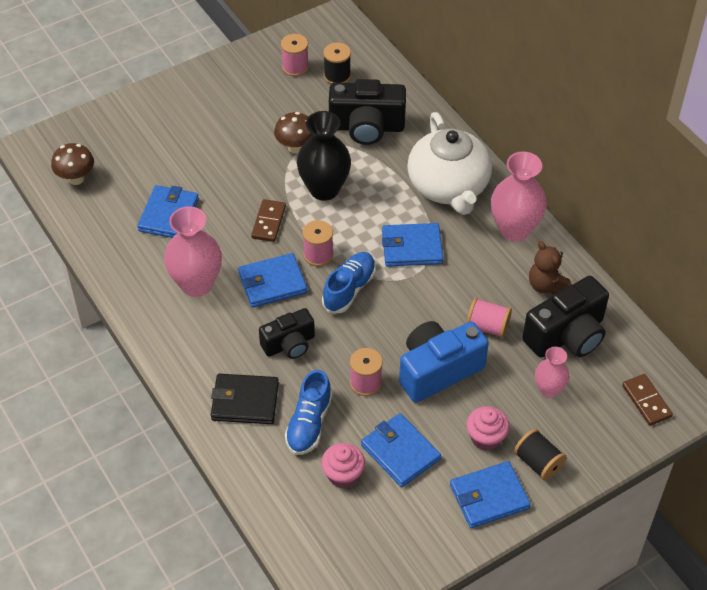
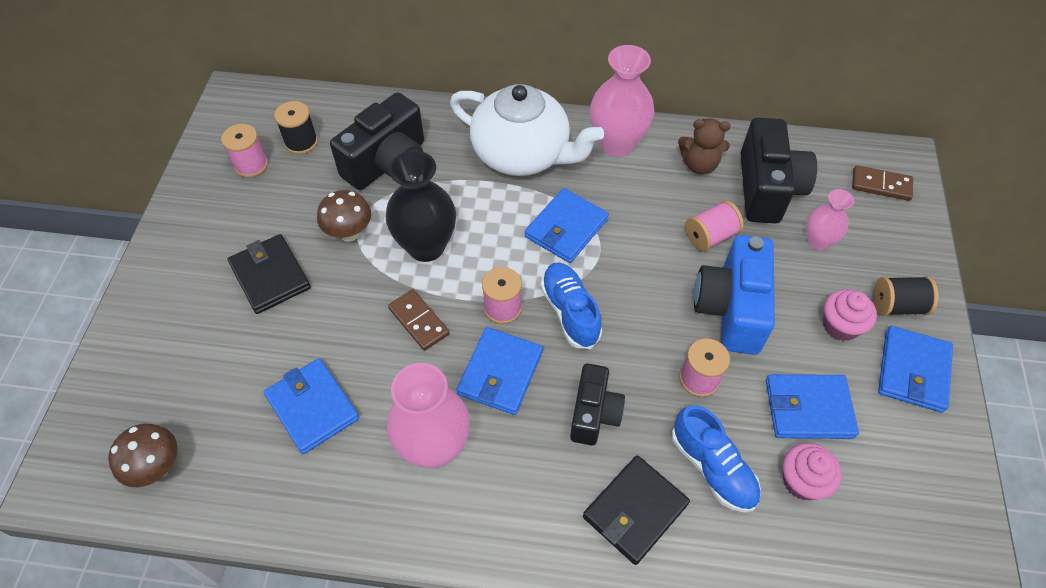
camera: 50 degrees left, 5 degrees up
(229, 135) = (270, 276): none -> black wallet

